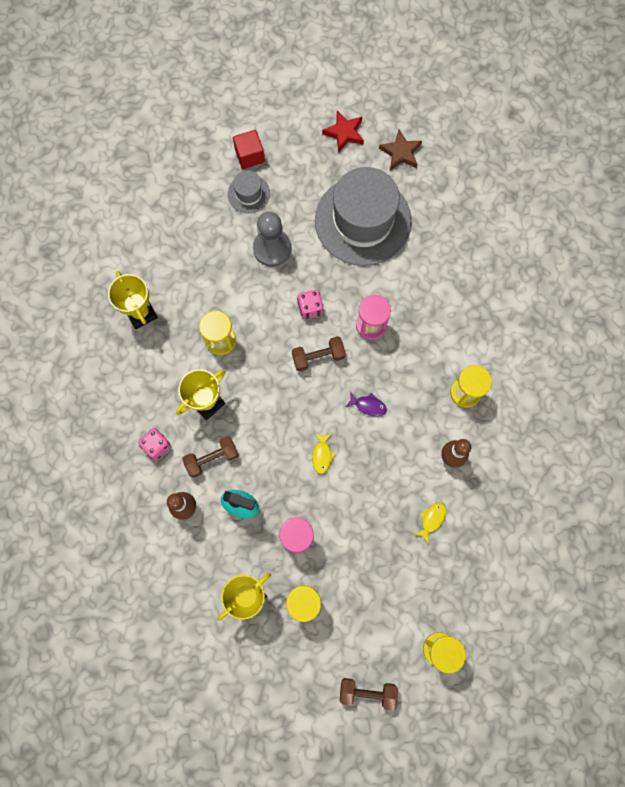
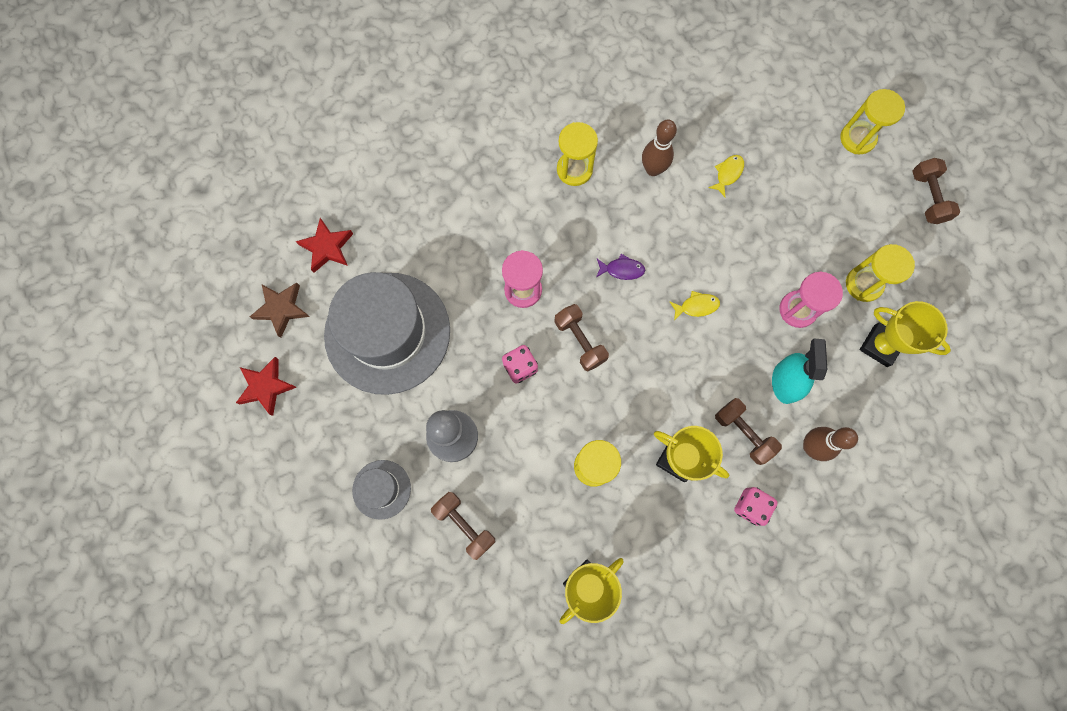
camera: 105 degrees left, 0 degrees up
(207, 242) = (464, 525): none -> brown dumbbell
(249, 156) = (324, 504): red cube -> none
(368, 405) = (622, 269): purple fish -> purple fish turned 90 degrees clockwise
(432, 519) = (727, 174): yellow fish -> yellow fish turned 105 degrees clockwise
(442, 192) = (327, 247): none -> red star

